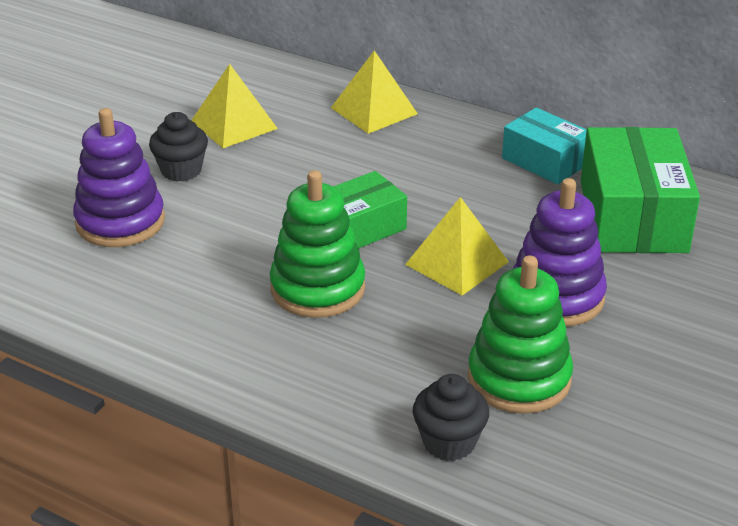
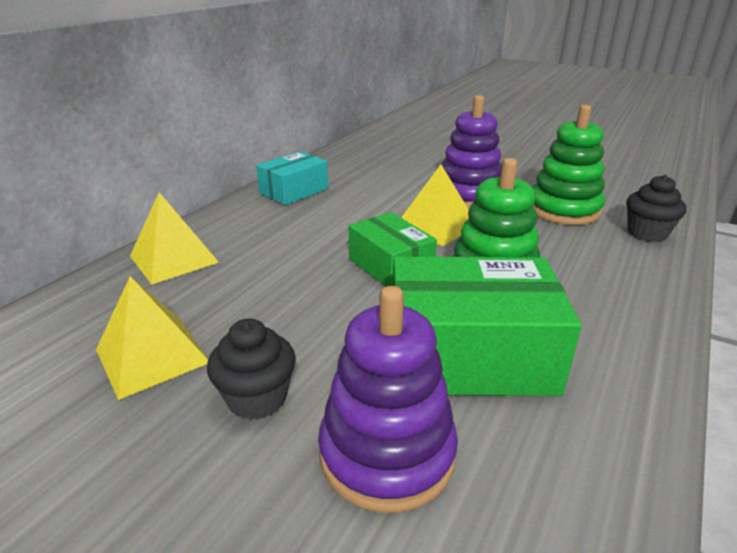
camera: 90 degrees left, 5 degrees down
(632, 216) = (370, 170): green box -> green box (469, 356)

